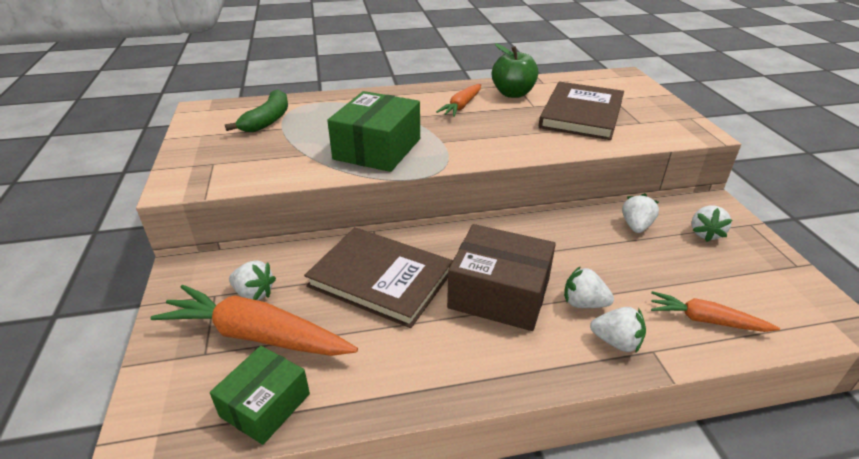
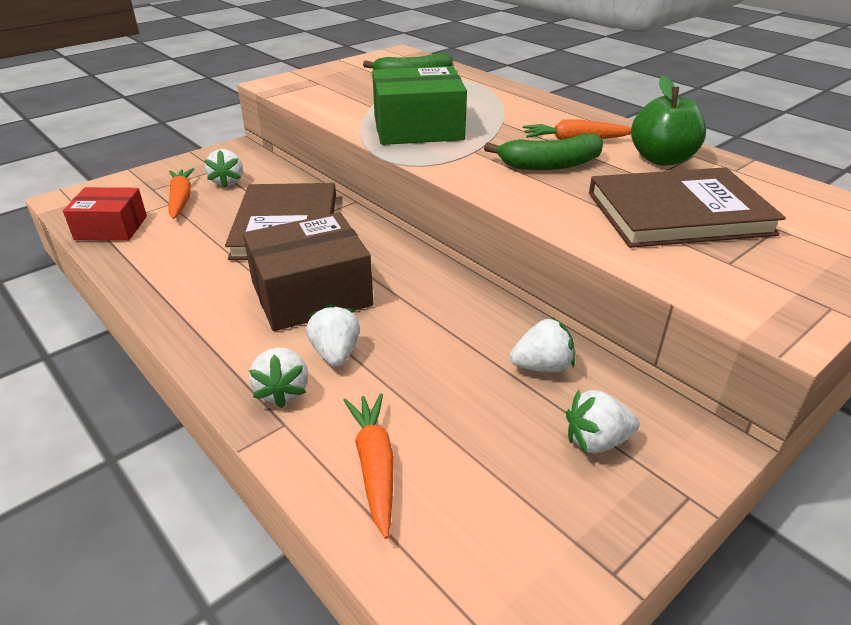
camera: 60 degrees right, 0 degrees up
(256, 335) = (181, 199): orange carrot -> orange carrot, size x0.57
(265, 405) = (111, 228): green box -> red box
(489, 125) = (550, 164): none -> green banana
(499, 294) = (311, 294): brown box -> brown box turned 75 degrees clockwise

